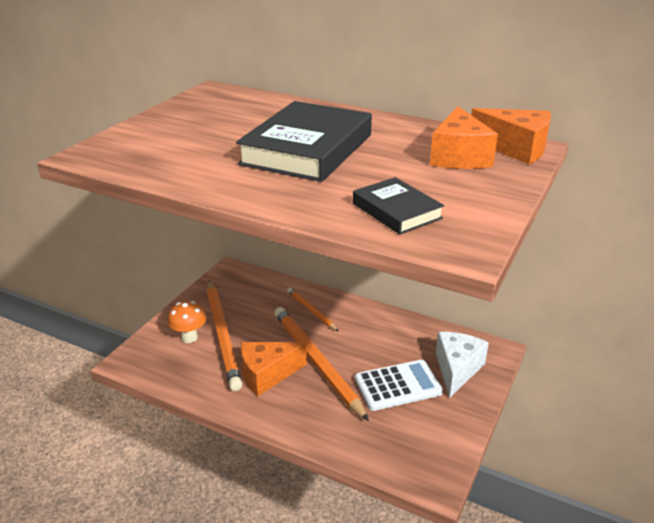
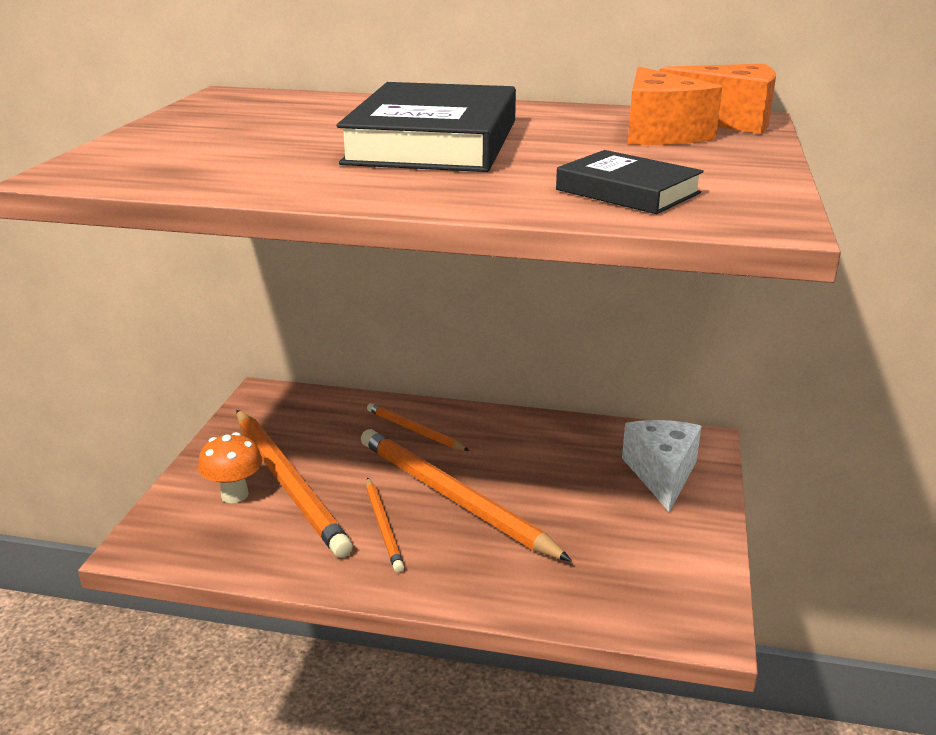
camera: 15 degrees left, 5 degrees down
(267, 374) = (383, 526): orange cheese -> orange pencil
(398, 386) = (588, 509): white calculator -> none

